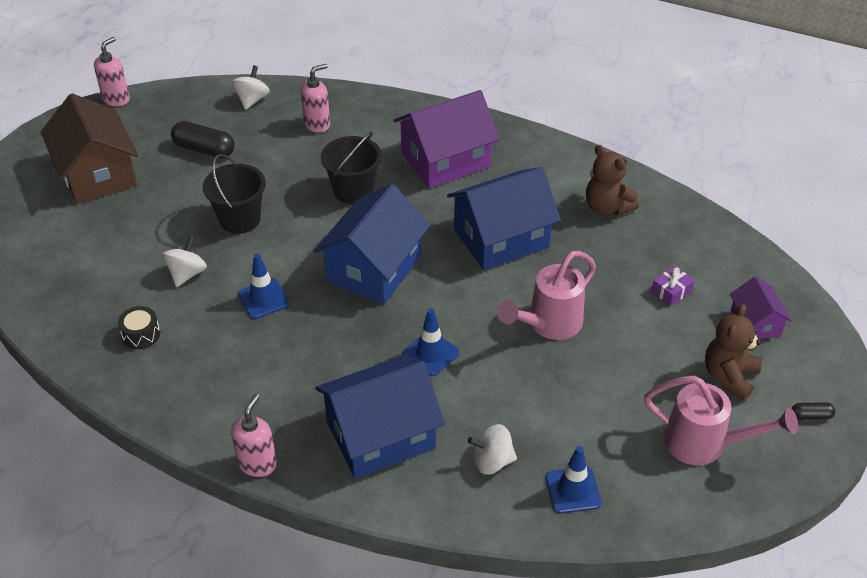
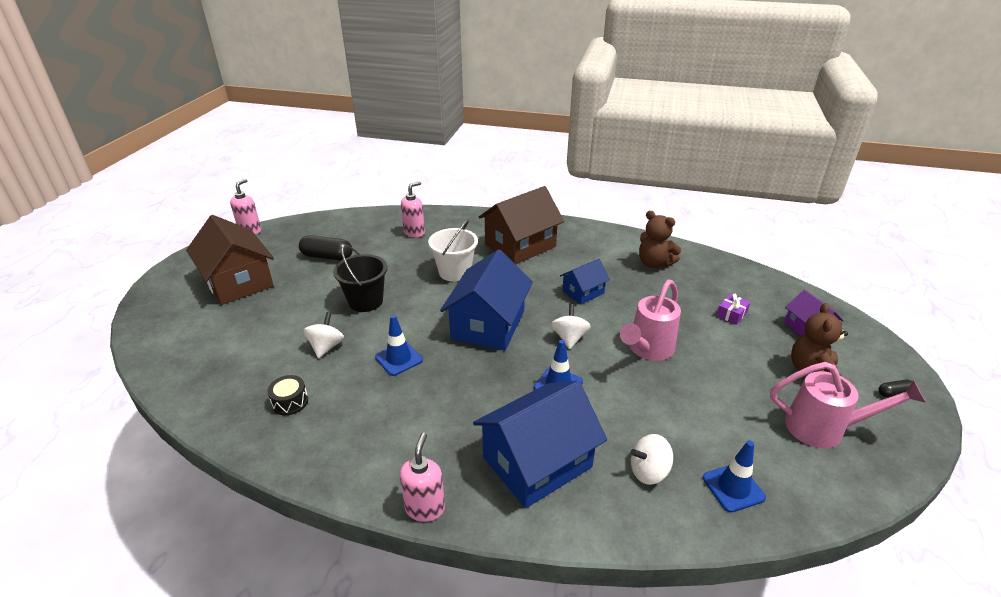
camera: 10 degrees left, 10 degrees down
(252, 100) = (360, 222): white spinning top -> white spinning top (569, 338)
(353, 190) = (455, 272): black bucket -> white bucket
(445, 160) = (520, 245): purple house -> brown house
(501, 238) = (583, 292): blue house -> blue house, size x0.53

